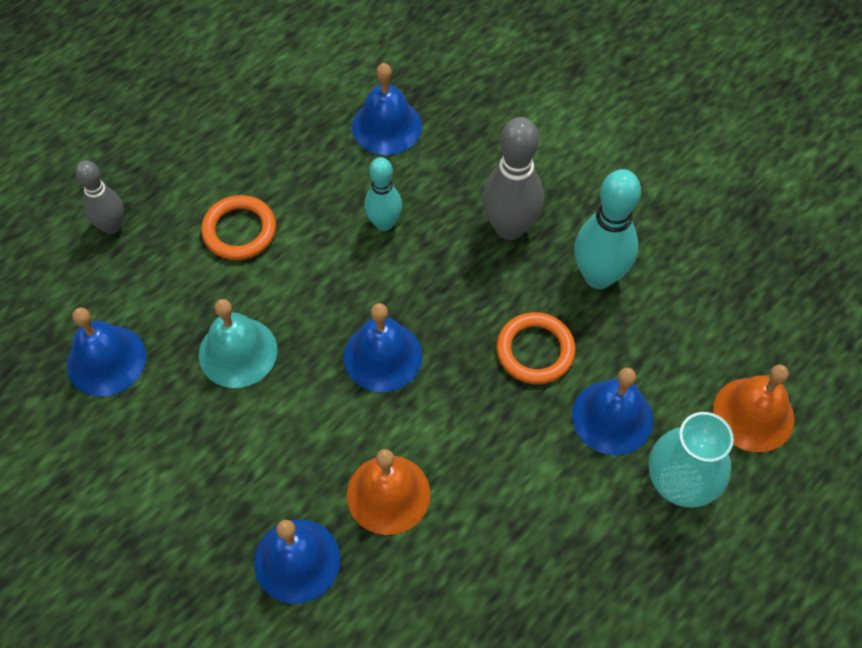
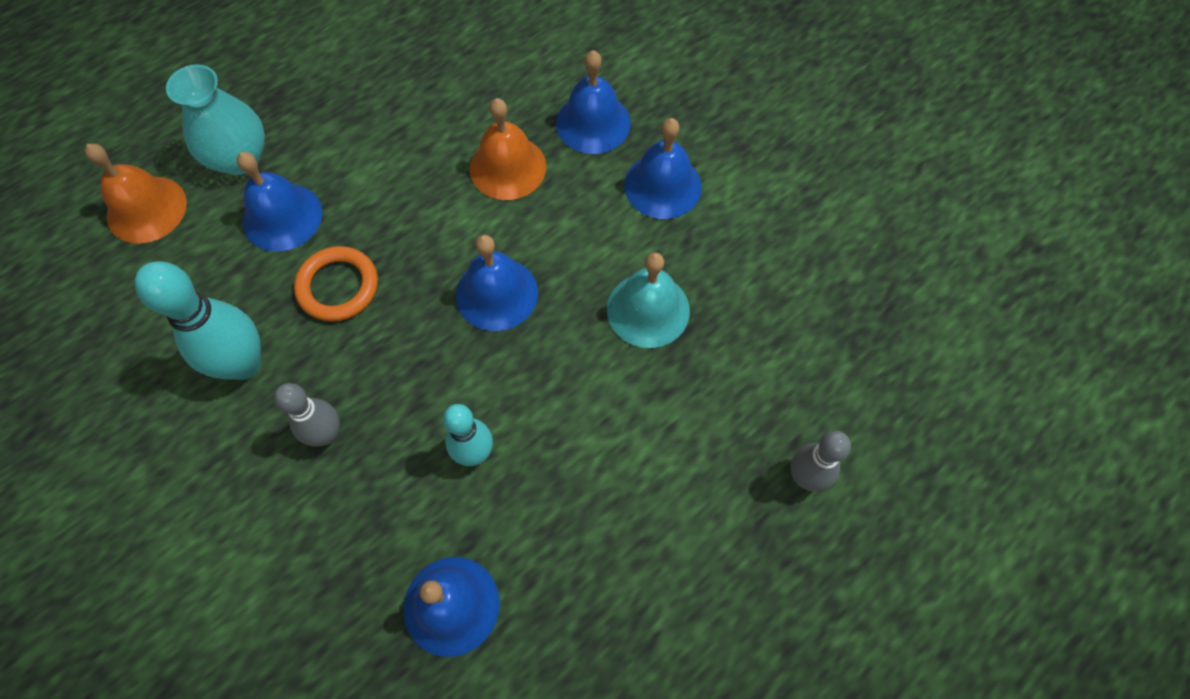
camera: 175 degrees left, 5 degrees up
(106, 360) = (786, 312): blue bell -> blue bell (662, 185)
(239, 231) = (649, 457): orange ring -> none
(509, 228) = (327, 434): grey bowling pin -> grey bowling pin, size x0.63

